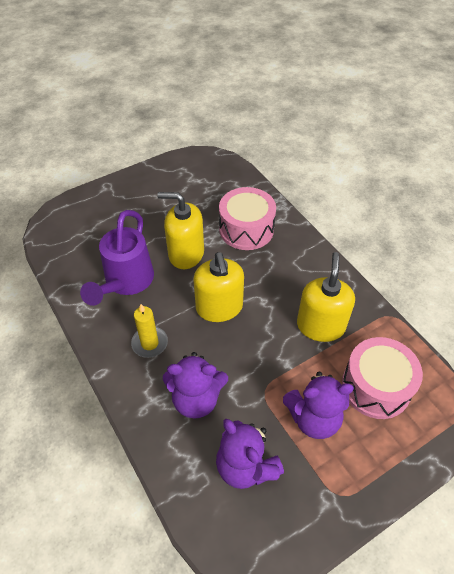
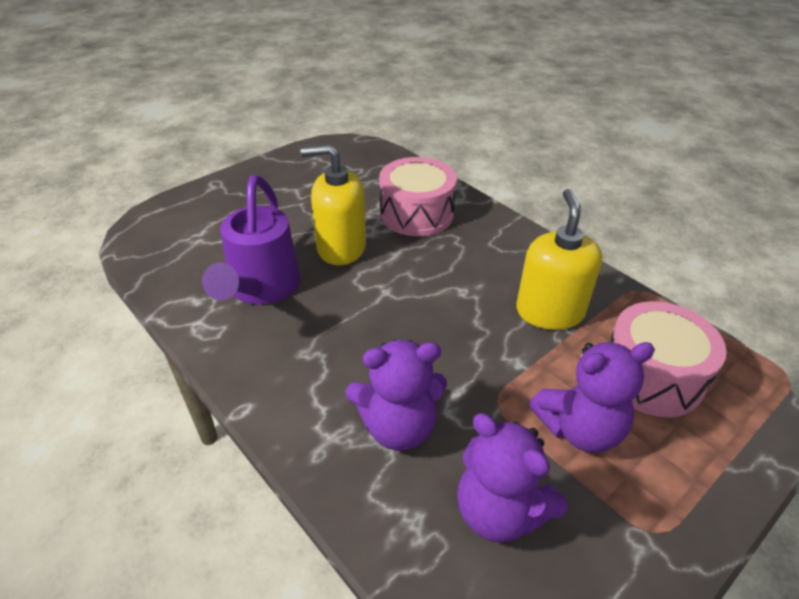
camera: 10 degrees left, 10 degrees down
(149, 343) = (311, 361): yellow candle -> none
(219, 307) = (403, 305): yellow soap dispenser -> none

